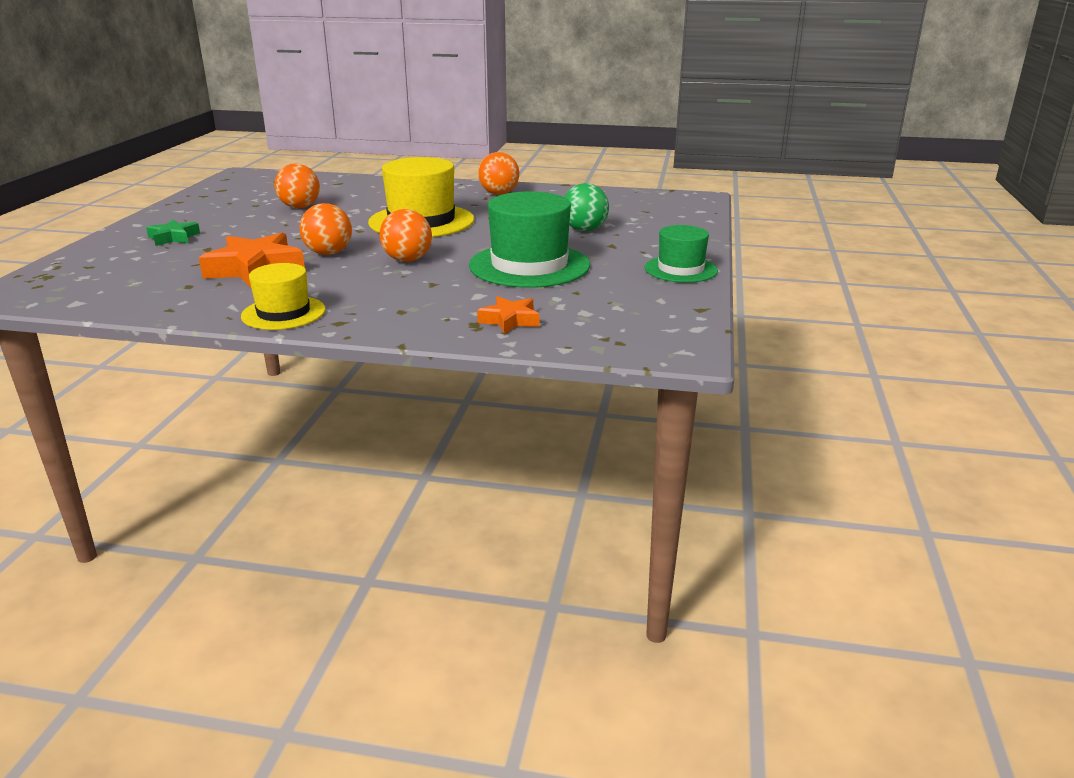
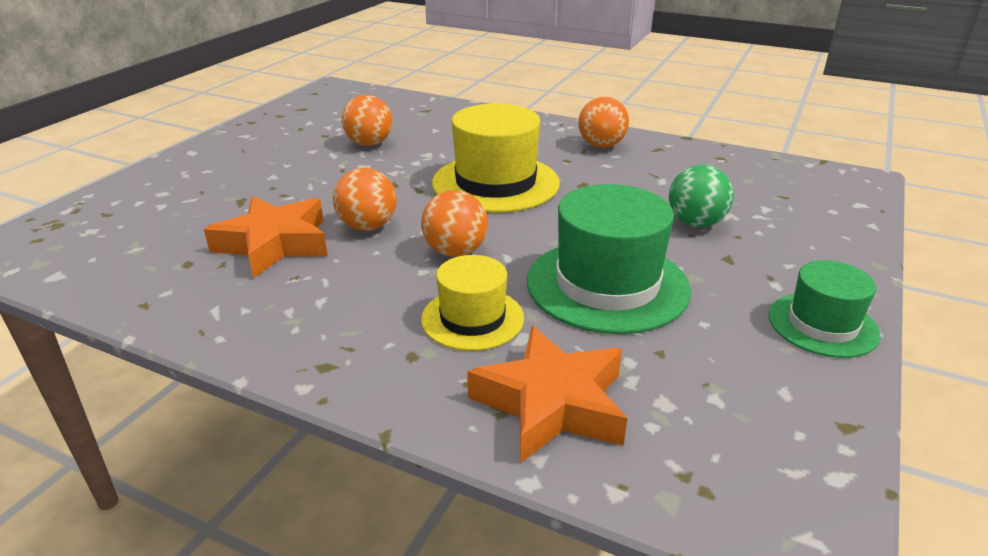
camera: 15 degrees right, 5 degrees up
(173, 238) = (216, 178): green star -> none
(283, 313) = (267, 335): yellow hat -> yellow hat (472, 318)
(510, 320) = (551, 403): orange star -> orange star, size x1.80

